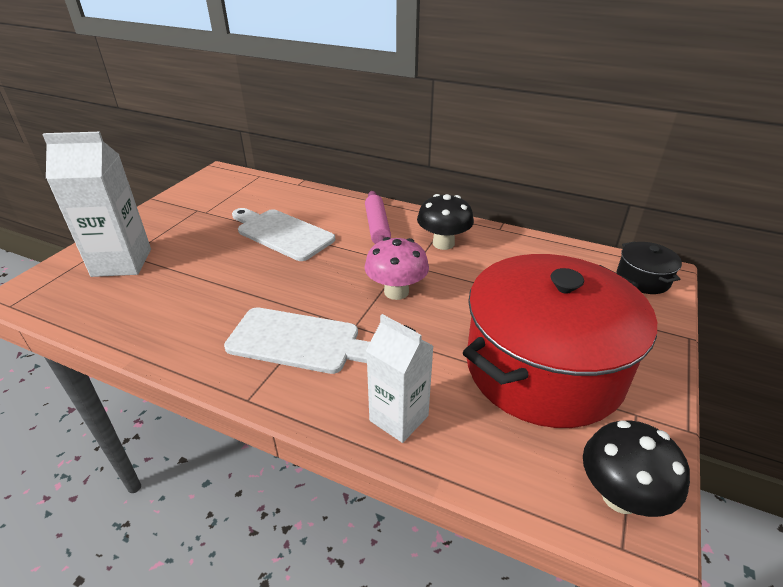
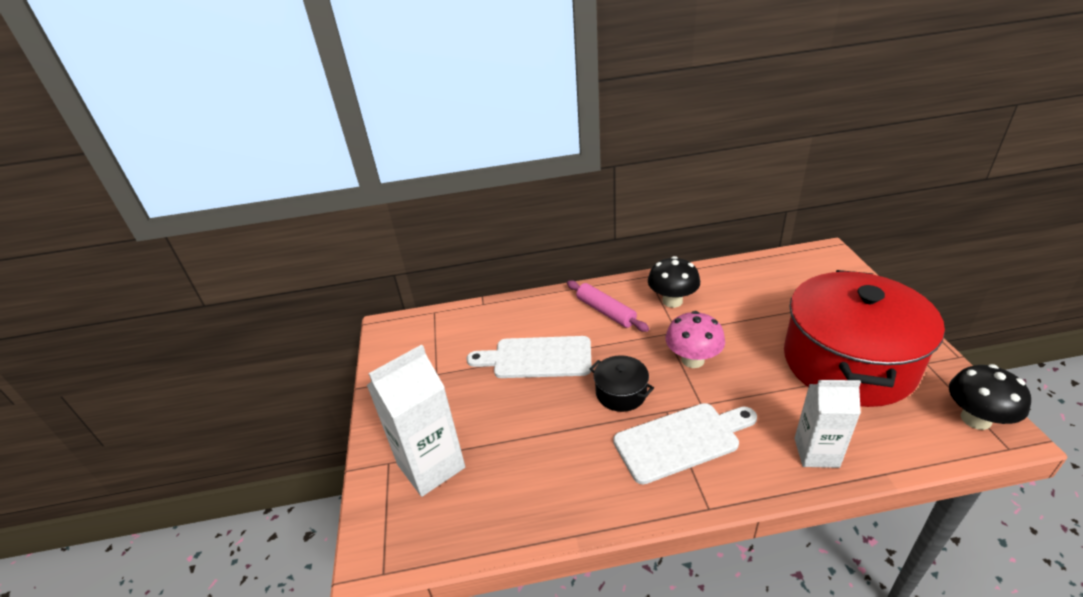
camera: 30 degrees left, 0 degrees up
(642, 279) = (824, 264): black pot -> black pot (621, 393)

